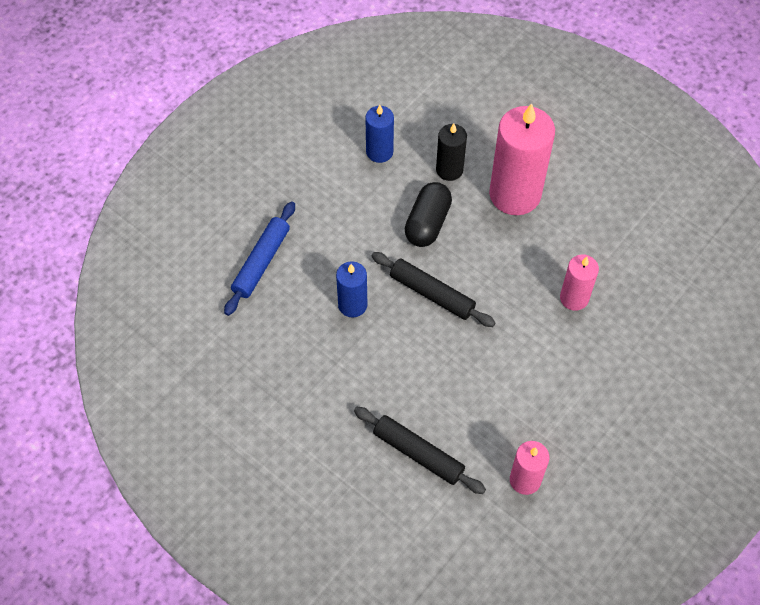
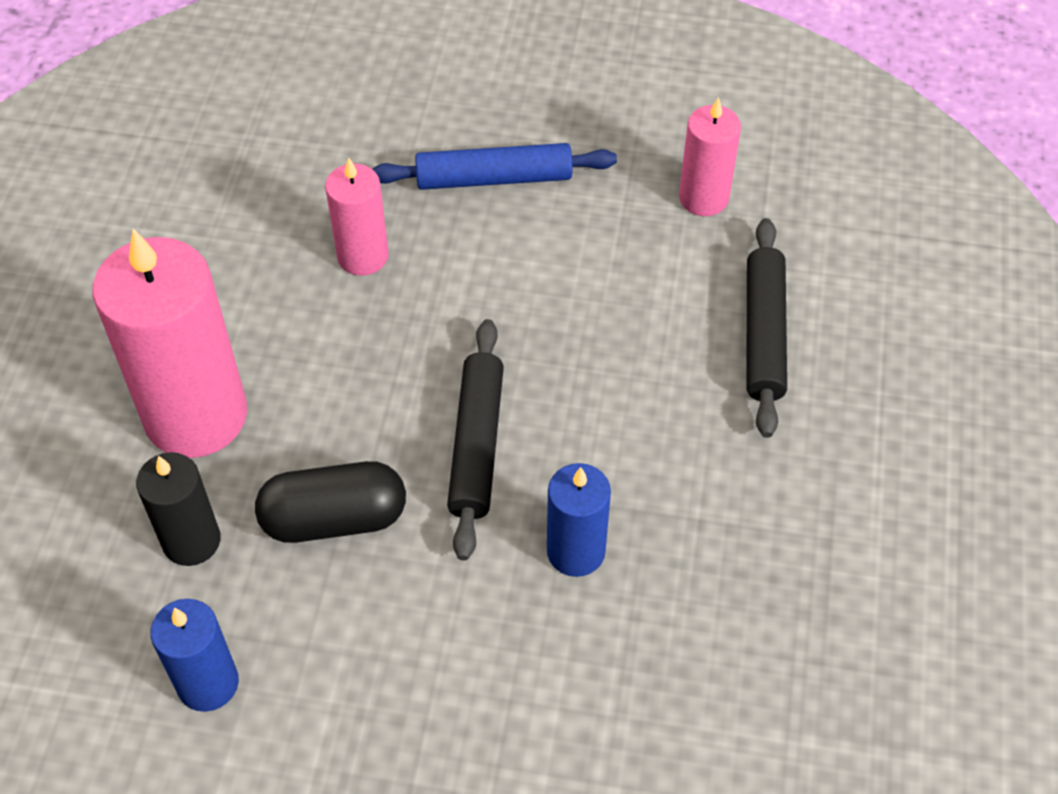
camera: 120 degrees left, 5 degrees down
(261, 262) = (588, 755): blue rolling pin -> blue rolling pin (494, 178)

